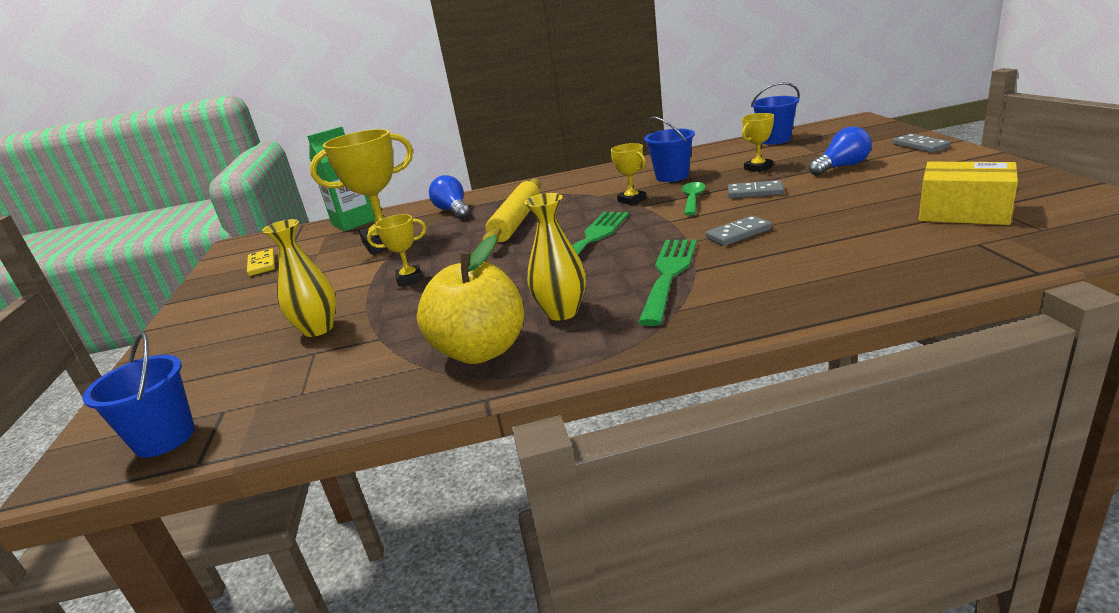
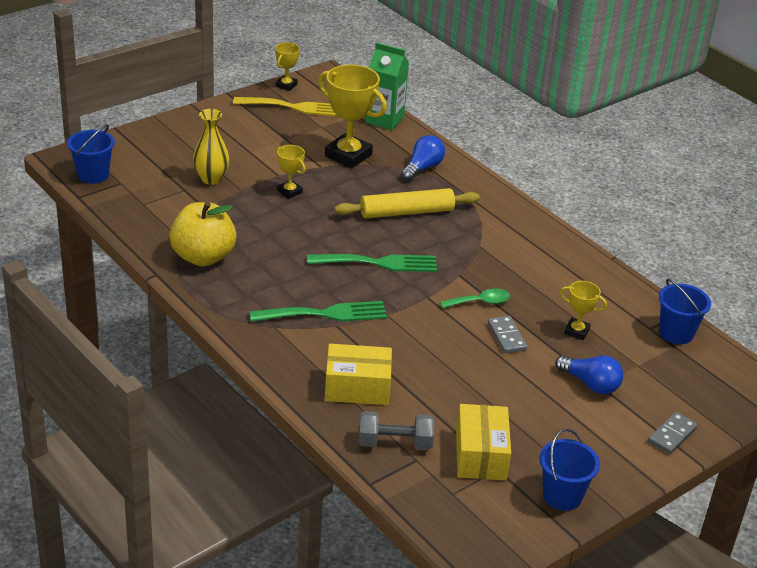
camera: 55 degrees right, 10 degrees up
(262, 264) = (295, 107): yellow domino -> yellow fork
(562, 312) = (258, 277): yellow vase -> none
(632, 200) = (471, 266): yellow trophy -> yellow trophy (286, 85)
(672, 176) = (540, 279): blue bucket -> blue bucket (562, 496)
(738, 234) = (408, 338): grey domino -> none
(828, 266) = (357, 387): none -> yellow box
(946, 252) = (395, 443): none -> grey dumbbell

